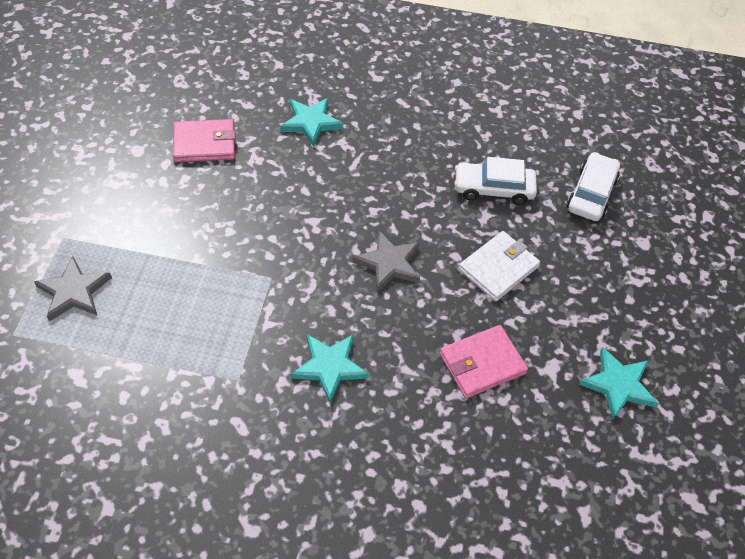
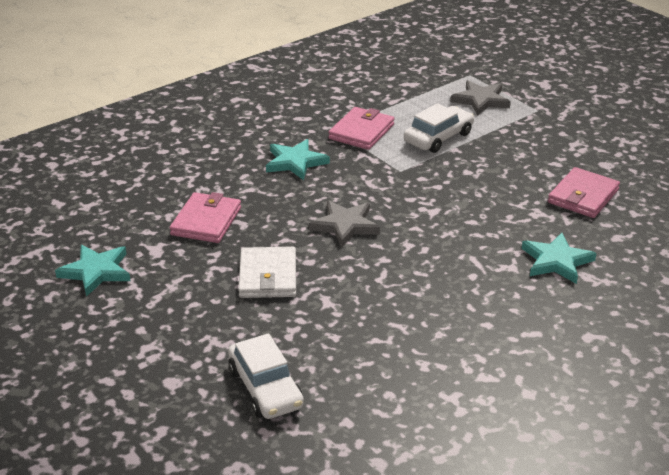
camera: 135 degrees right, 20 degrees down
(224, 352) = (361, 132): none -> pink wallet
(493, 189) = (350, 325): white car -> white car (438, 137)

